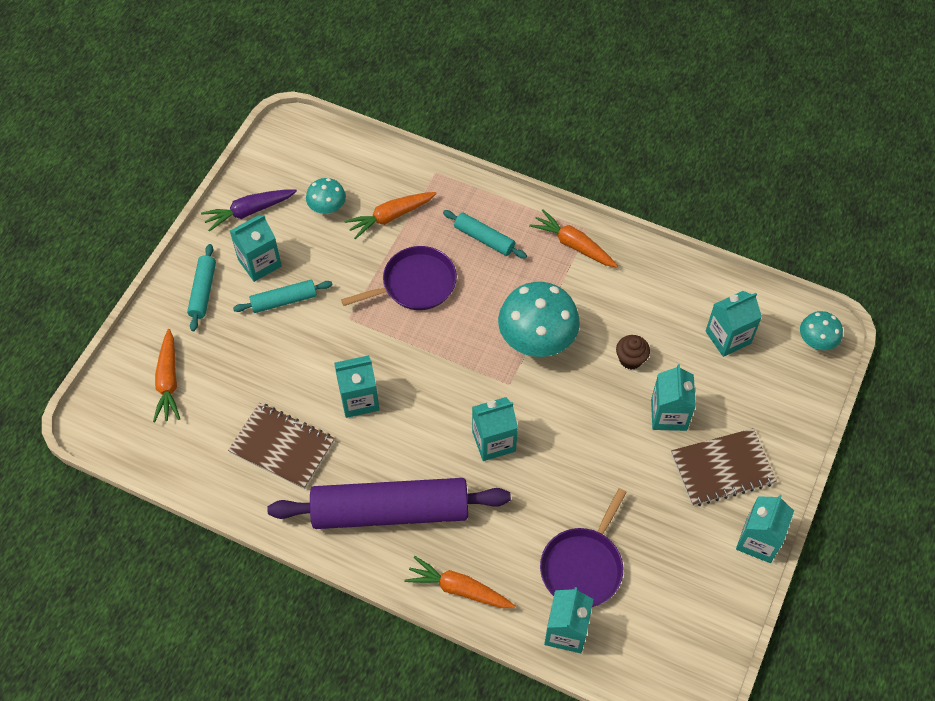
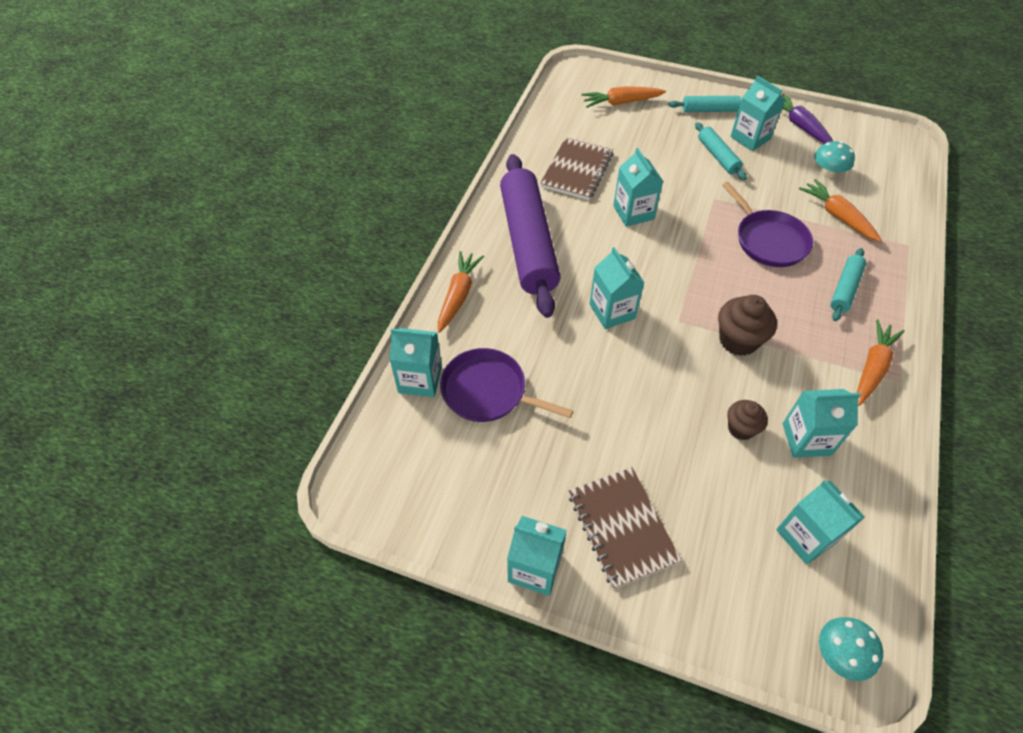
camera: 85 degrees right, 5 degrees down
(537, 339) = (738, 340): turquoise mushroom -> brown cupcake
(668, 415) = (679, 469): turquoise carton -> turquoise carton (806, 439)

